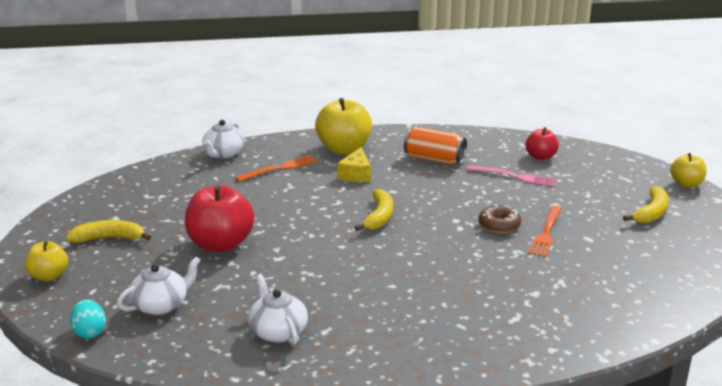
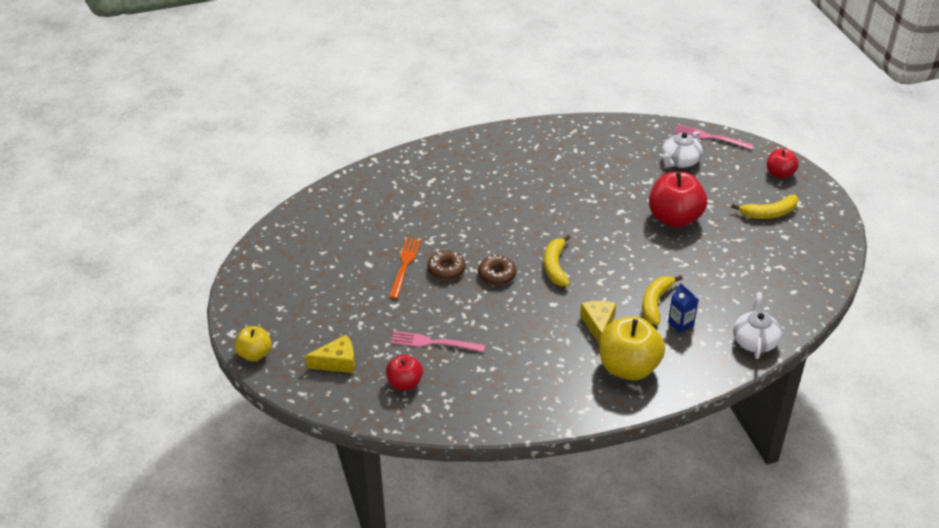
camera: 170 degrees right, 15 degrees up
(49, 276) = (780, 174): yellow apple -> red apple
(90, 332) = (710, 137): turquoise egg -> pink fork
(278, 331) = (589, 152): white teapot -> none
(280, 168) = (680, 324): orange fork -> blue carton
(434, 160) = (522, 361): orange can -> none
(444, 216) = (497, 275): none -> brown donut
(604, 173) = (337, 362): none -> yellow cheese
(651, 213) = (304, 304): yellow banana -> yellow banana (655, 303)

